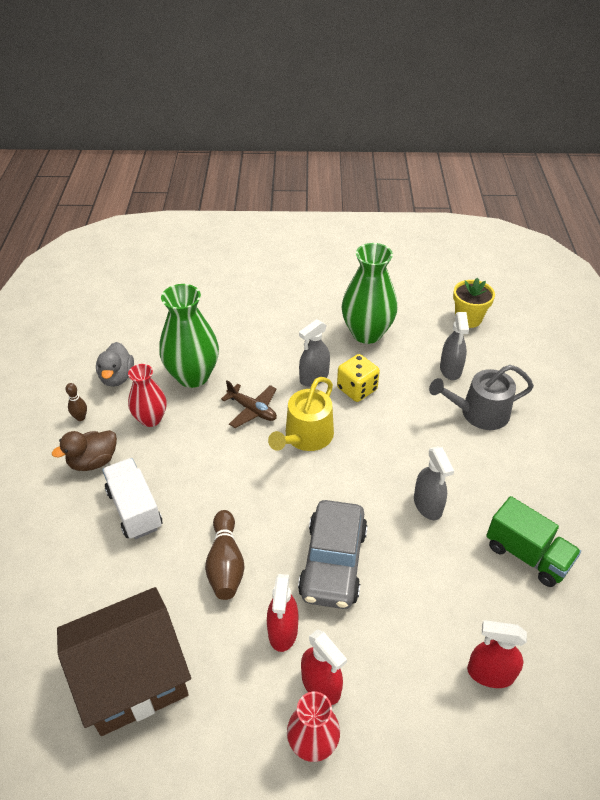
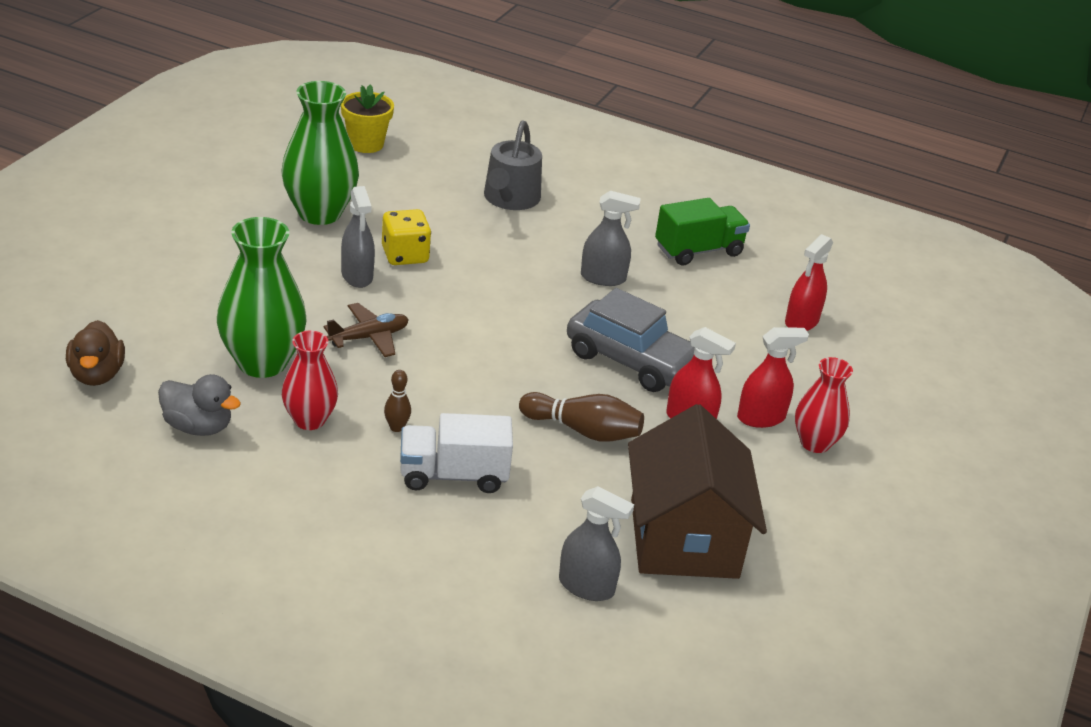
camera: 70 degrees left, 10 degrees down
(80, 417) = (248, 480): brown bowling pin -> brown bowling pin (396, 427)
(93, 461) = (343, 489): brown duck -> brown duck (97, 375)
(305, 437) = (447, 316): yellow watering can -> none
(450, 369) = (433, 188): grey spray bottle -> grey spray bottle (586, 586)

